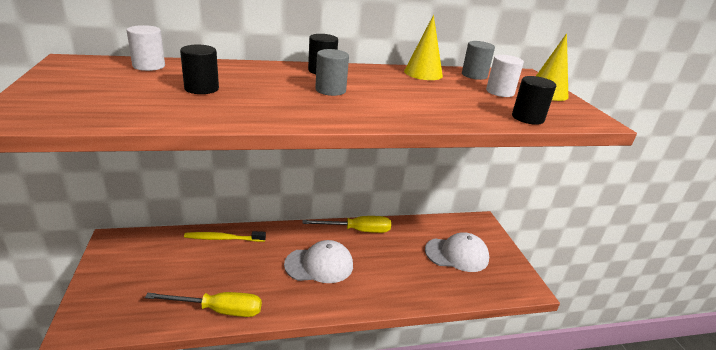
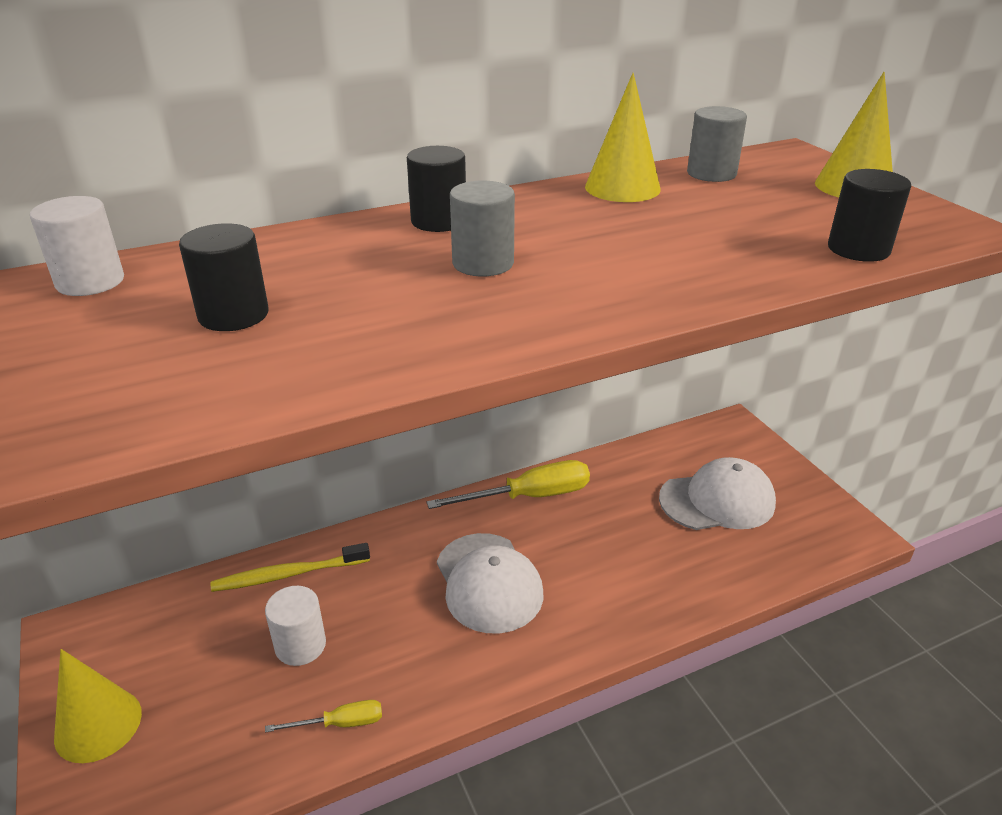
camera: 10 degrees left, 5 degrees up
(108, 282) = (98, 725): none -> yellow cone
(219, 310) = (340, 723): yellow screwdriver -> yellow screwdriver, size x0.52
(319, 265) = (488, 582): white cap -> white cap turned 90 degrees clockwise
(500, 92) = (777, 202): white cylinder -> white cylinder (300, 645)

